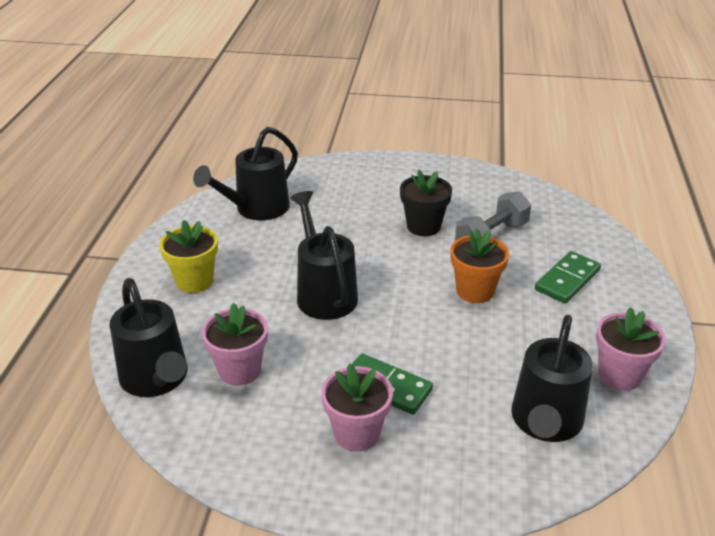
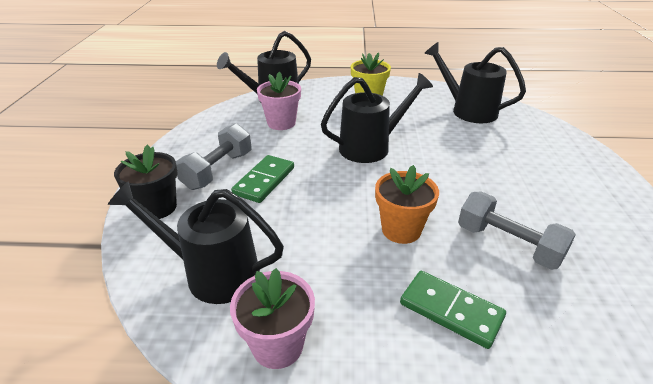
camera: 85 degrees right, 0 degrees up
(357, 433) = (218, 170): pink flower pot -> grey dumbbell
(423, 226) = (498, 194): black flower pot -> black flower pot (157, 207)

